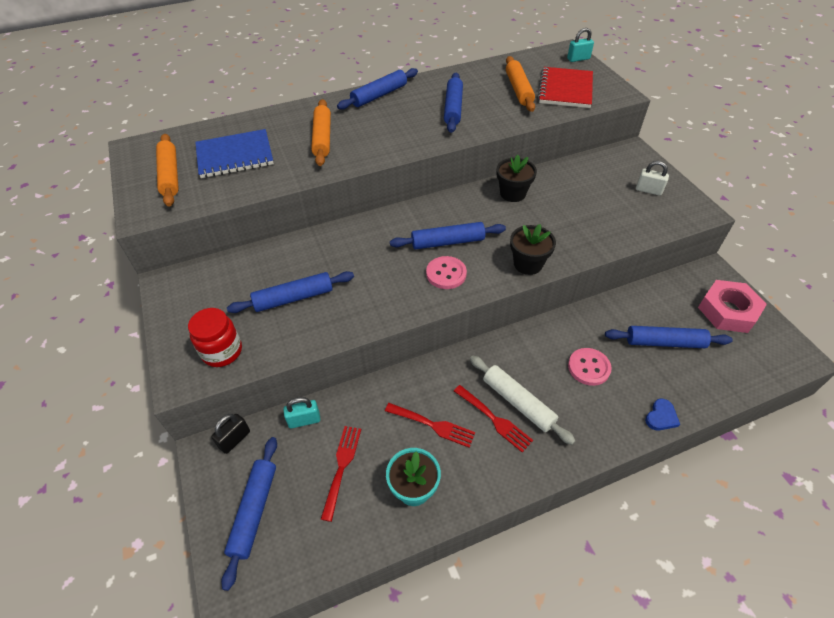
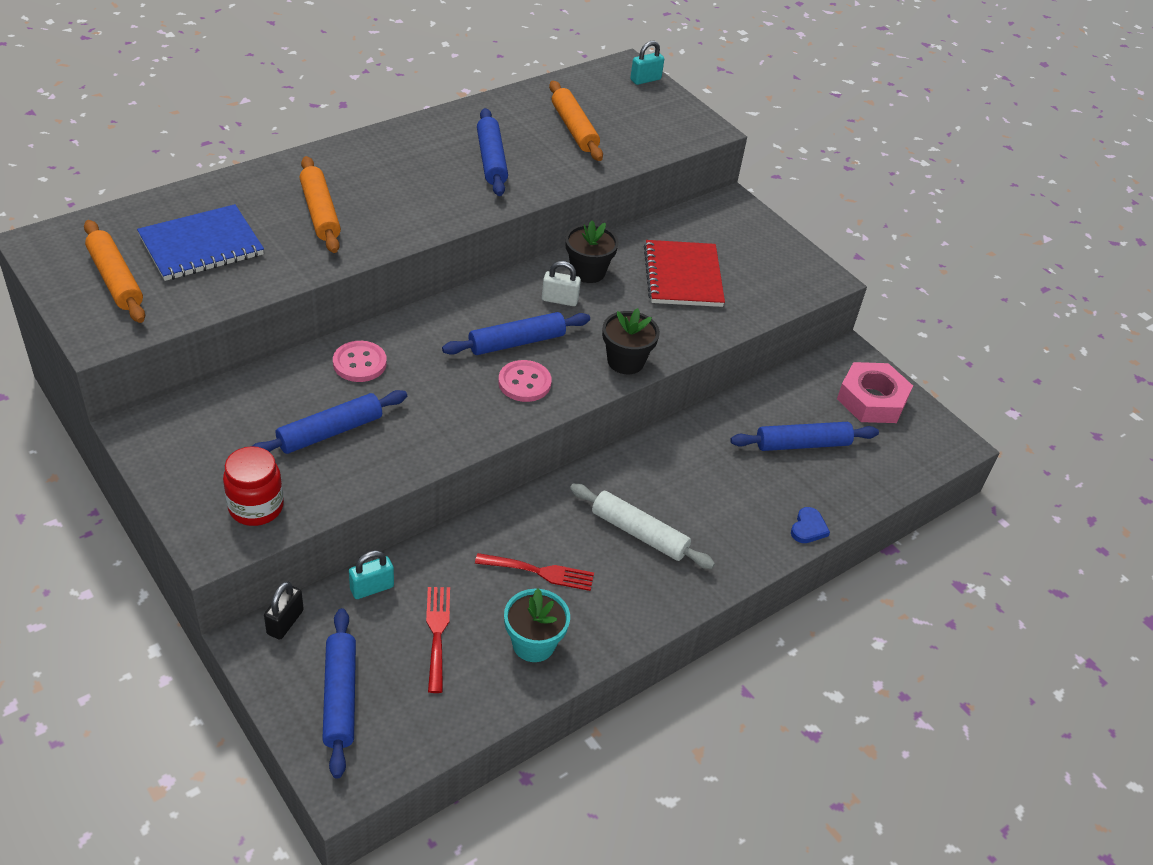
camera: 20 degrees left, 5 degrees down
(379, 95) = (381, 145): blue rolling pin -> none
(494, 419) = (614, 556): red fork -> none
(565, 89) = (636, 126): red notebook -> red notebook (683, 276)
(589, 367) = (717, 483): pink button -> pink button (359, 363)
(648, 190) = (760, 255): white padlock -> white padlock (559, 300)

